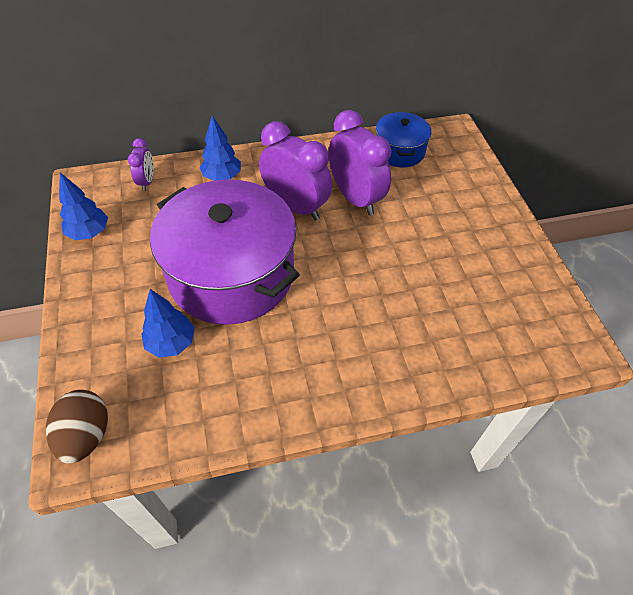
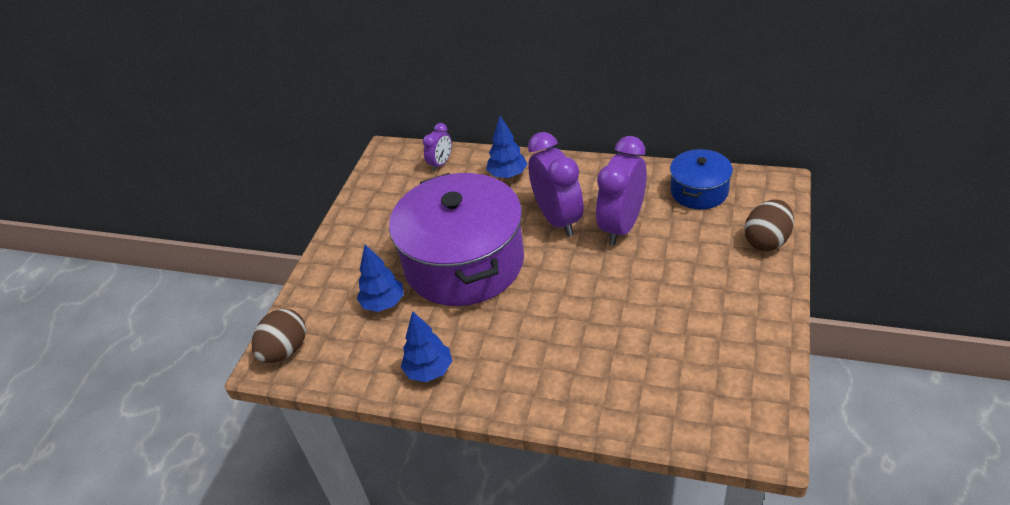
camera: 35 degrees right, 10 degrees down
(89, 233) = (371, 196): blue tree -> blue tree (429, 371)
(355, 198) = (621, 226): purple clock -> purple clock turned 150 degrees counterclockwise
(477, 179) = (767, 241): none -> brown egg

